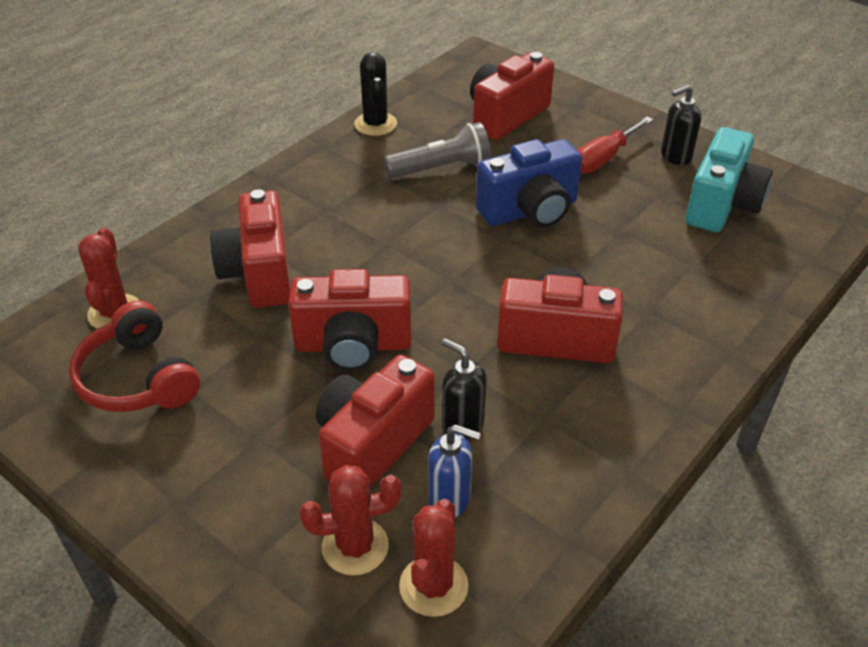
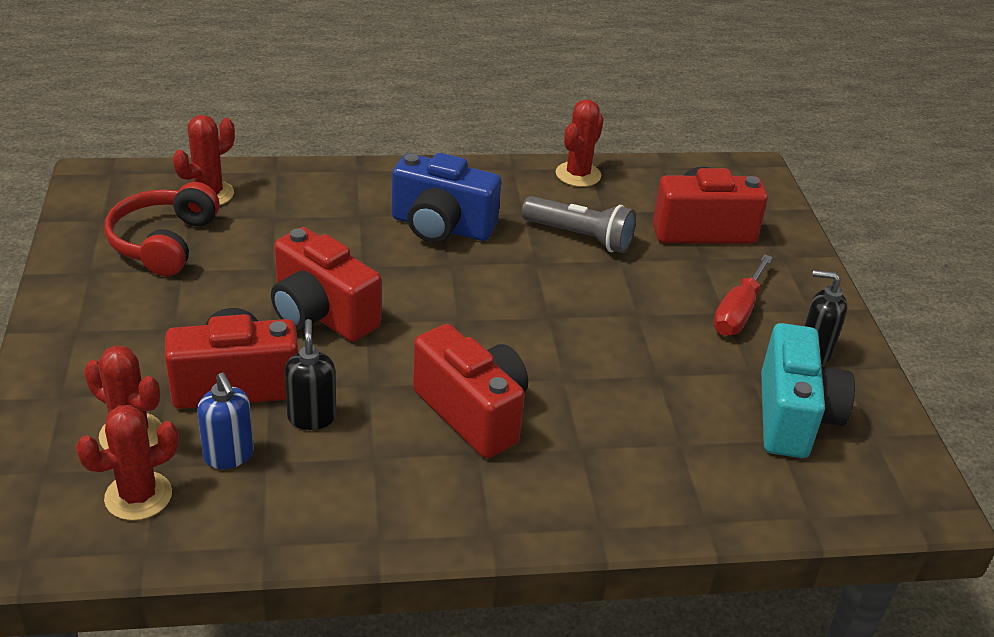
camera: 40 degrees right, 5 degrees down
(259, 273) = (332, 227): red camera -> none
(375, 124) = (578, 175): black cactus -> red cactus
(530, 211) = (603, 311): blue camera -> blue camera (441, 227)
(603, 159) = (737, 313): red screwdriver -> red screwdriver turned 60 degrees counterclockwise
(722, 205) = (793, 417): turquoise camera -> turquoise camera turned 60 degrees counterclockwise

